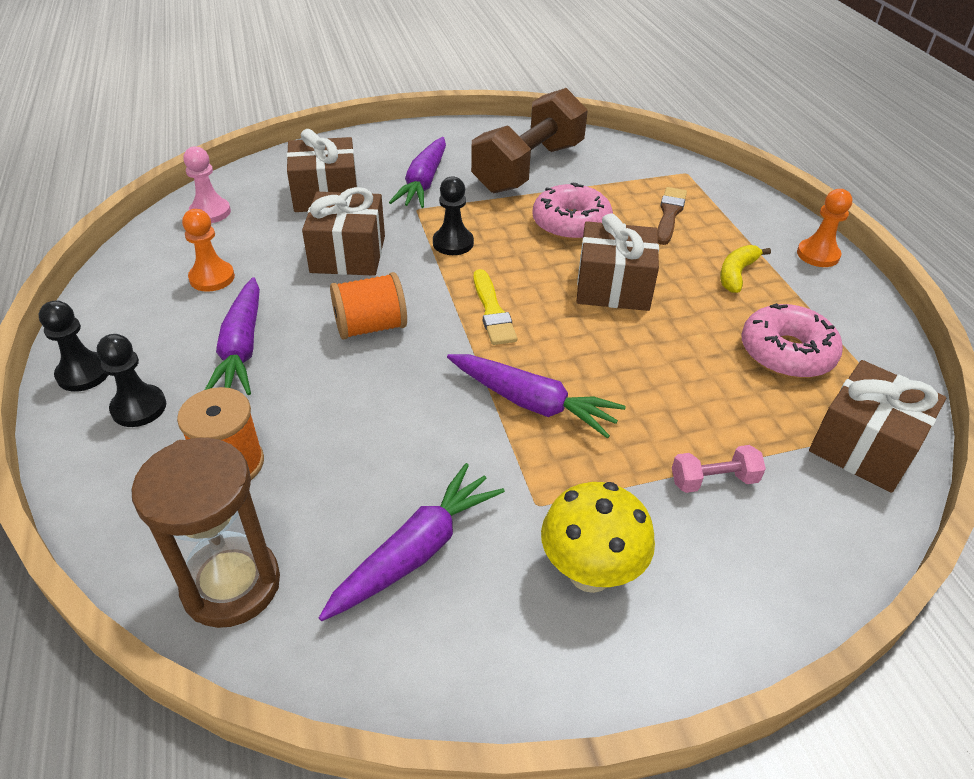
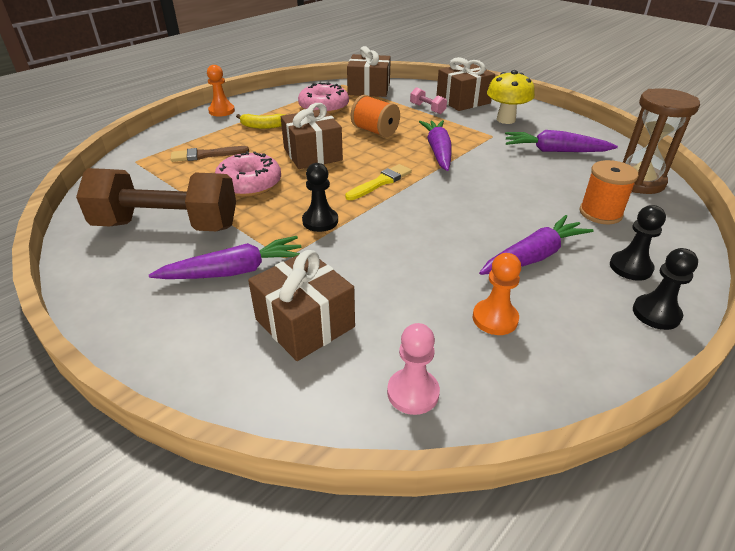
camera: 120 degrees left, 5 degrees down
(348, 254) = (384, 262): brown gift -> brown gift (463, 101)
(370, 327) = (448, 217): orange spool -> orange spool (375, 131)

